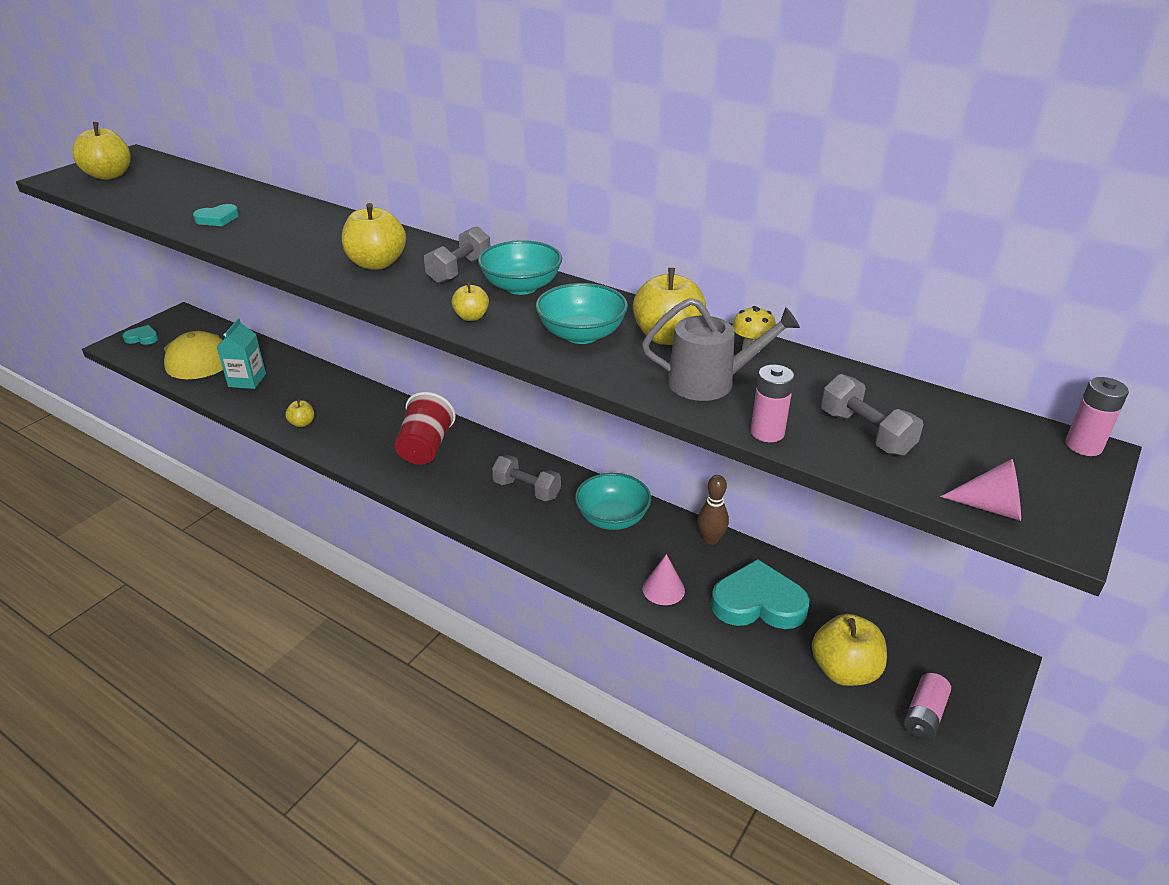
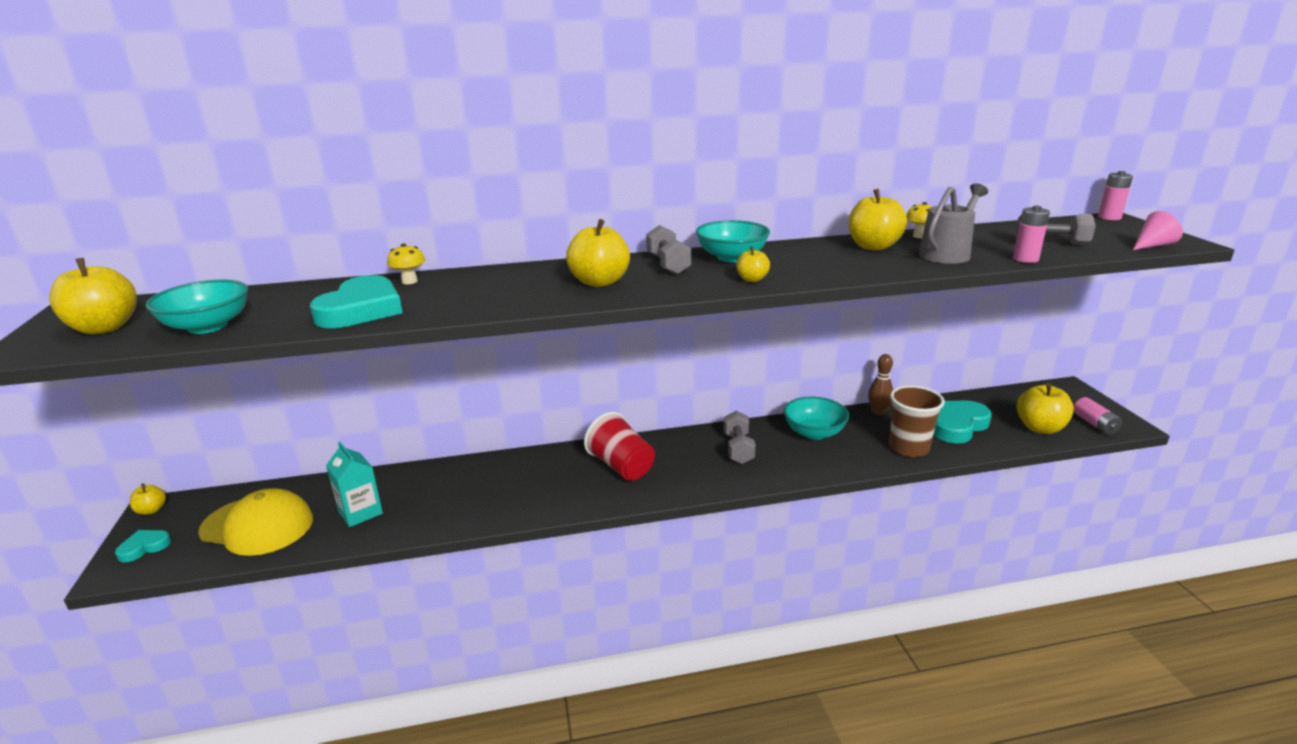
camera: 45 degrees left, 10 degrees down
(217, 219) = (361, 309): turquoise heart -> turquoise heart, size x1.91
(289, 206) = (409, 281): none -> yellow mushroom
(302, 423) = (485, 509): yellow apple -> yellow apple (151, 510)
(527, 489) = (738, 448): grey dumbbell -> grey dumbbell turned 75 degrees counterclockwise
(581, 334) = (833, 262): turquoise bowl -> turquoise bowl (207, 326)
(663, 589) = (908, 448): pink cone -> brown cup

